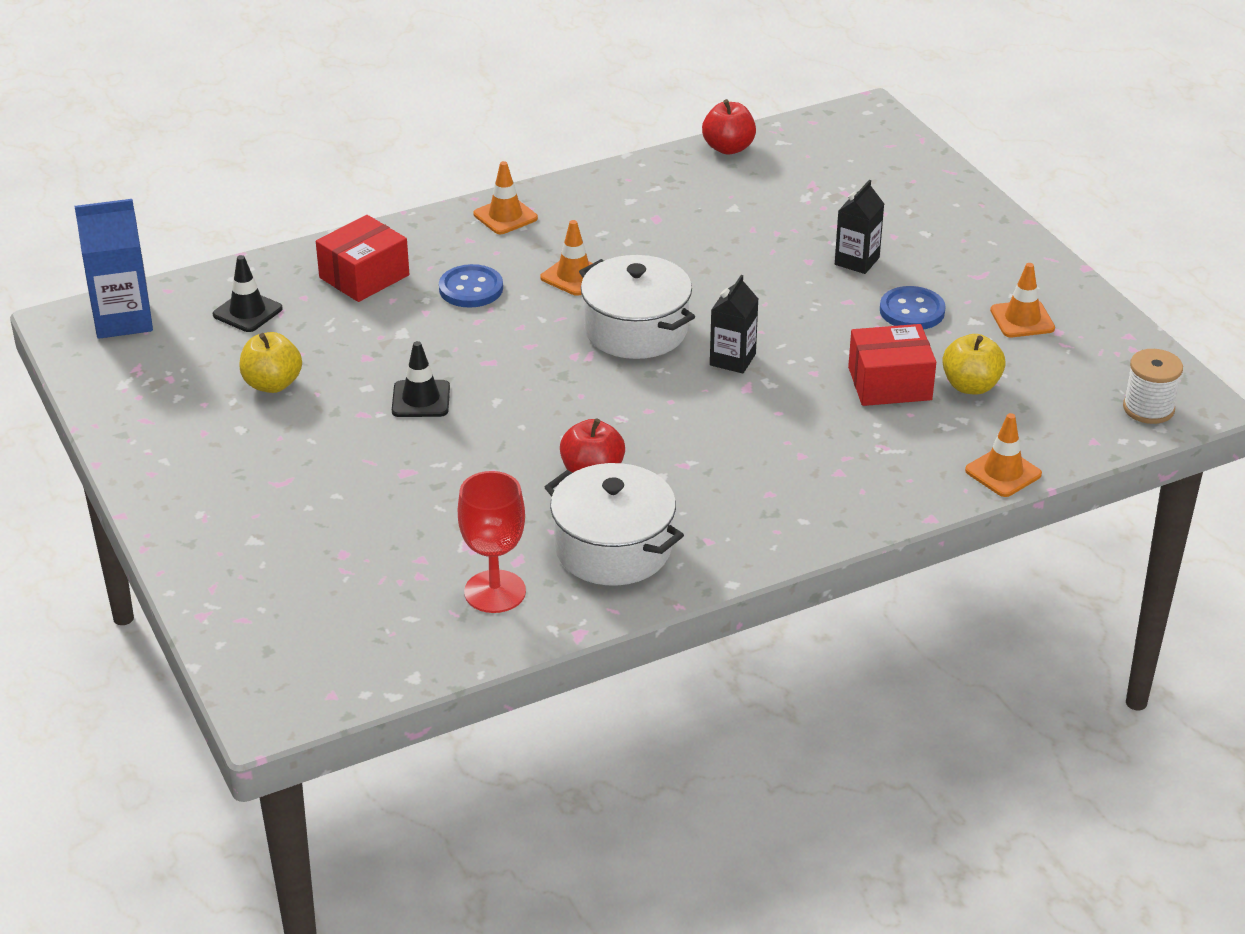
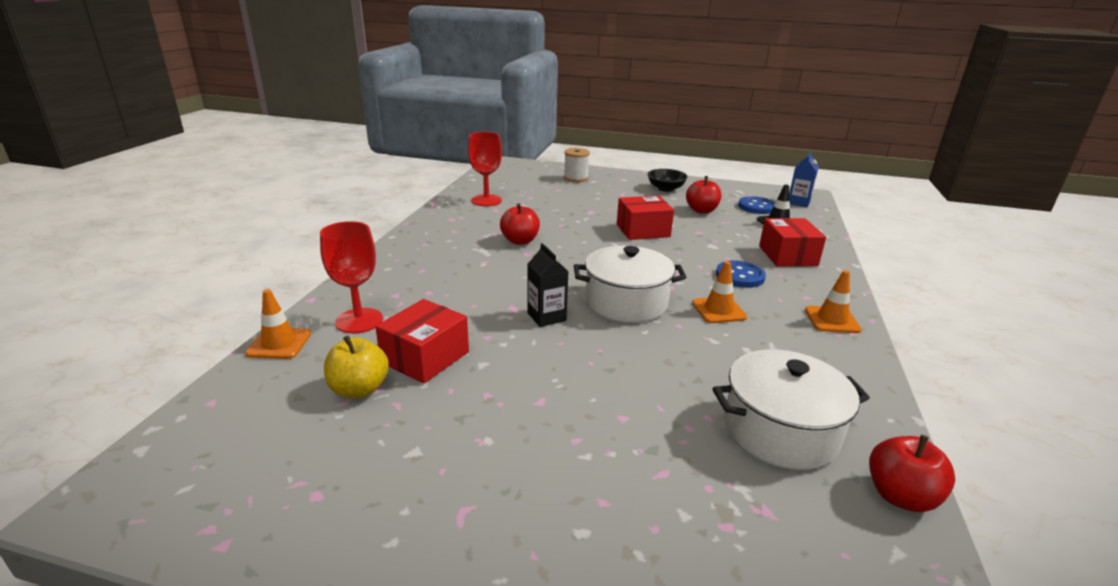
camera: 130 degrees right, 10 degrees down
(123, 320) = (798, 202): blue carton -> blue carton, size x0.65
(202, 452) = (665, 189): none -> black bowl
(272, 384) = (701, 210): yellow apple -> red apple
(421, 399) = (643, 230): black traffic cone -> red box
(613, 548) = (464, 225): white pot -> white pot (780, 430)
(857, 261) = (589, 444): black carton -> none
(908, 458) = (359, 321): none -> red goblet
(912, 311) = (479, 425): blue button -> blue button (757, 207)
(1022, 319) = (367, 484): orange traffic cone -> none
(1148, 408) = (161, 462): white spool -> white spool (576, 178)

